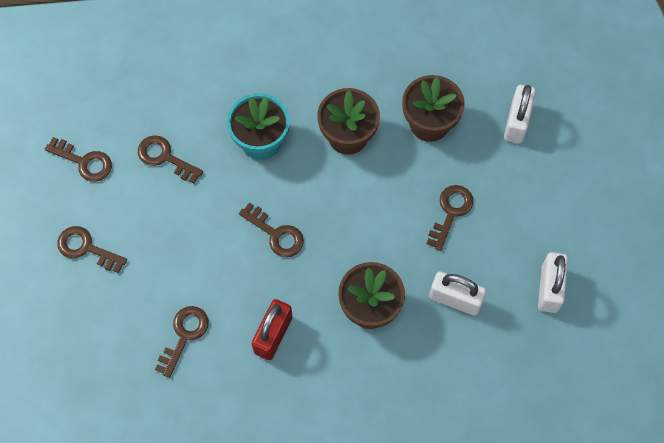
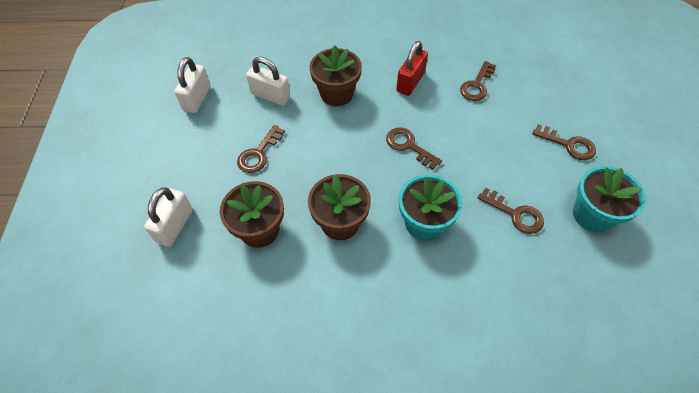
camera: 175 degrees left, 10 degrees down
(84, 162) = (592, 215): brown key -> turquoise flower pot

